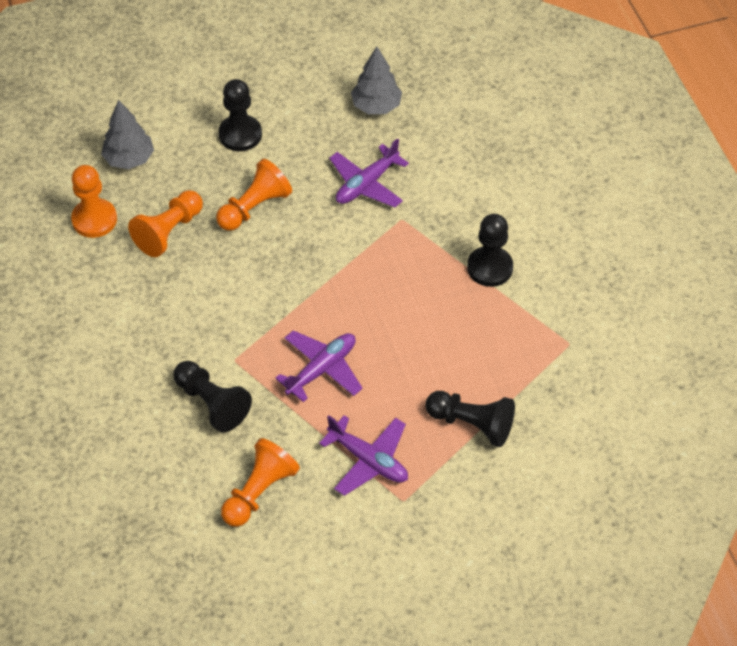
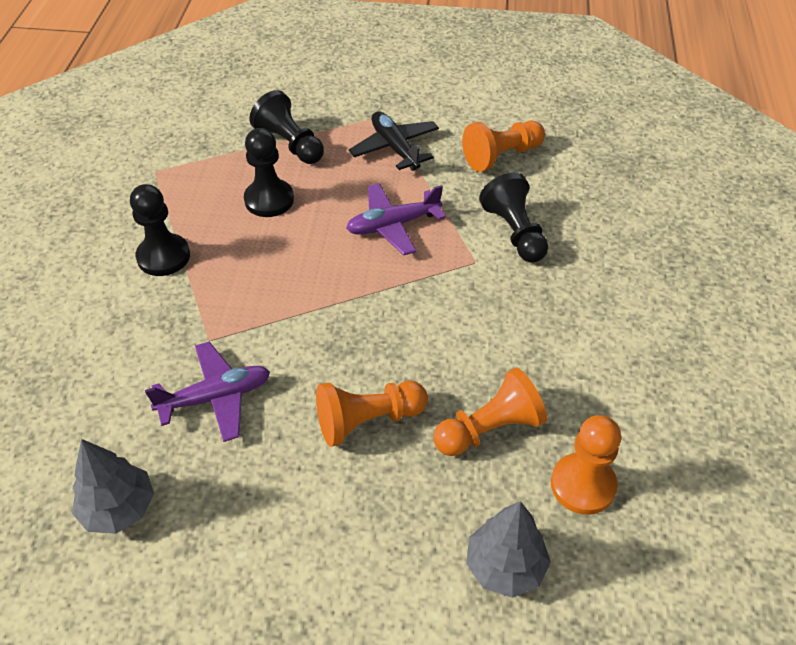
camera: 155 degrees left, 5 degrees down
(240, 134) = (329, 541): black pawn -> black pawn (269, 200)
(368, 460) = (395, 148): purple plane -> black plane

